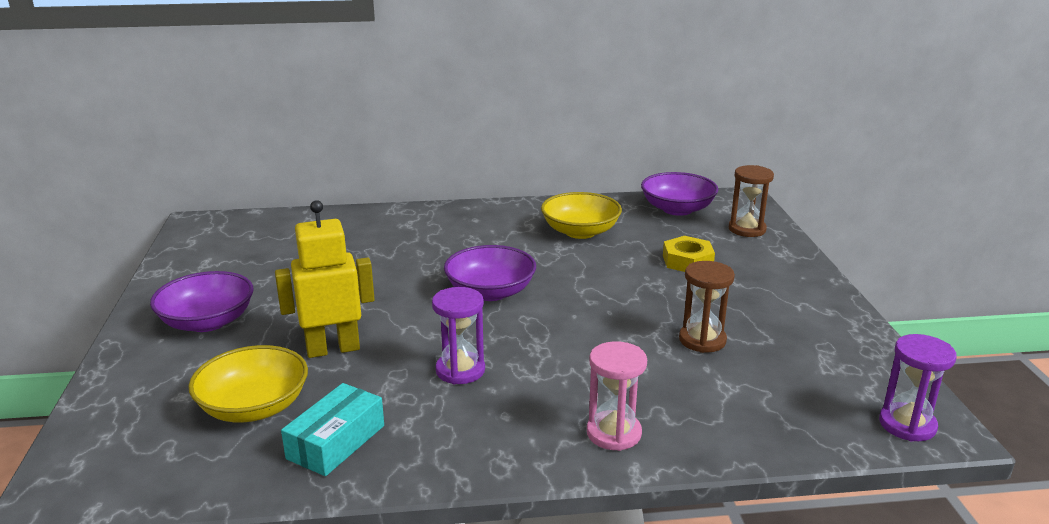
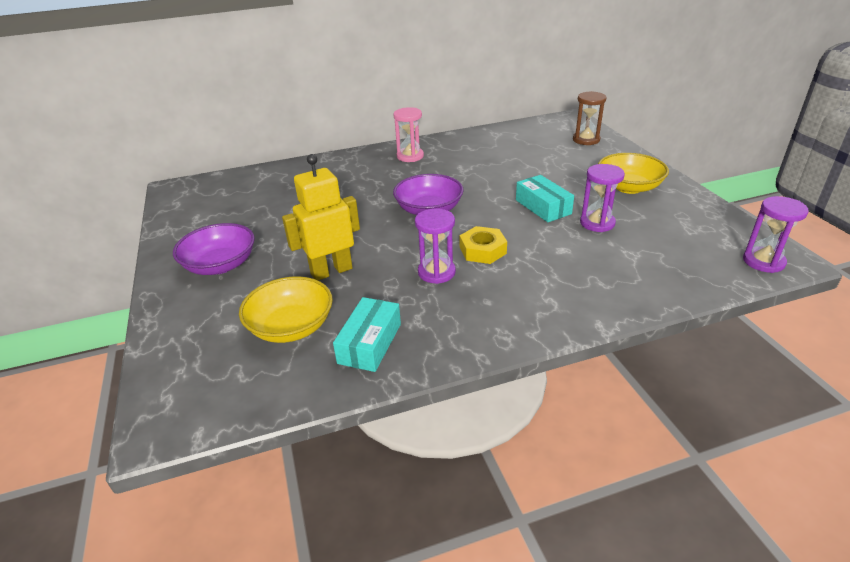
camera: 10 degrees left, 10 degrees up
(580, 231) = (471, 156): yellow bowl -> yellow bowl (629, 187)
(614, 433) = (571, 301): pink hourglass -> pink hourglass (410, 156)
(640, 309) = (543, 207): none -> turquoise box
(677, 209) = (531, 131): purple bowl -> none
(687, 261) = (557, 168): yellow nut -> yellow nut (482, 250)
(702, 340) = (597, 223): brown hourglass -> purple hourglass

